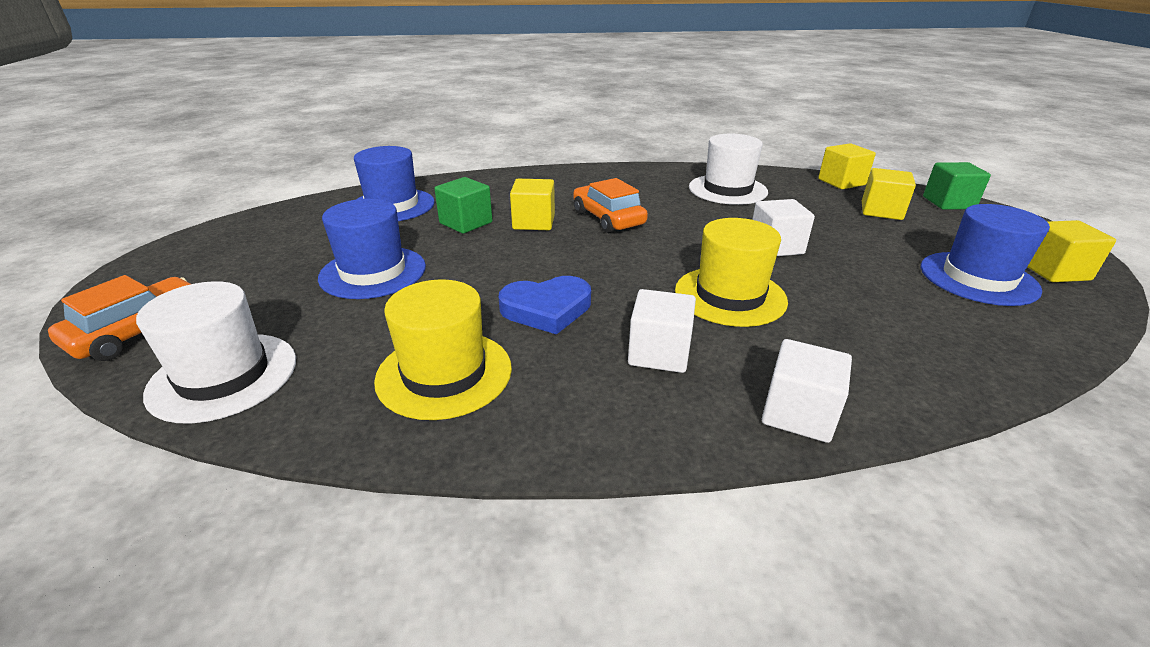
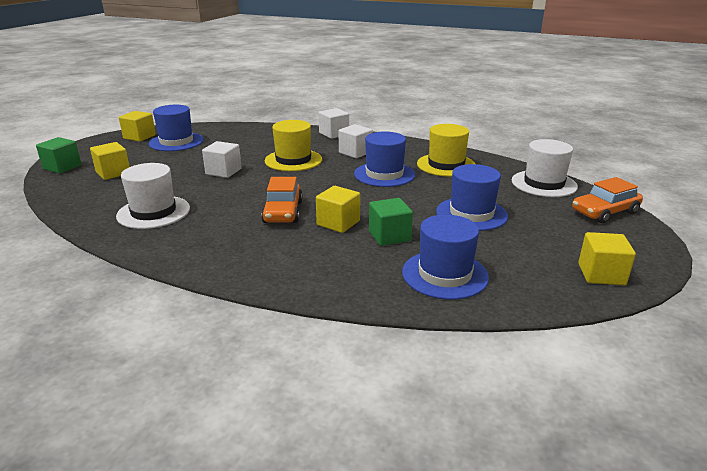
camera: 150 degrees left, 5 degrees down
(547, 309) = (384, 174): blue heart -> blue hat
(841, 182) = (64, 196): yellow cube -> yellow cube (601, 274)

